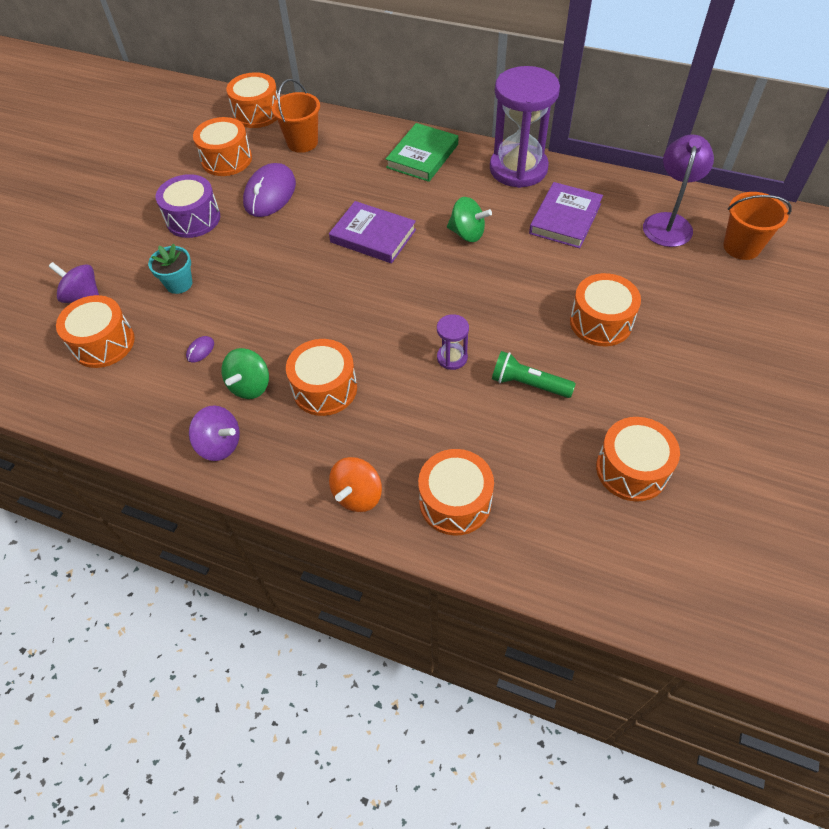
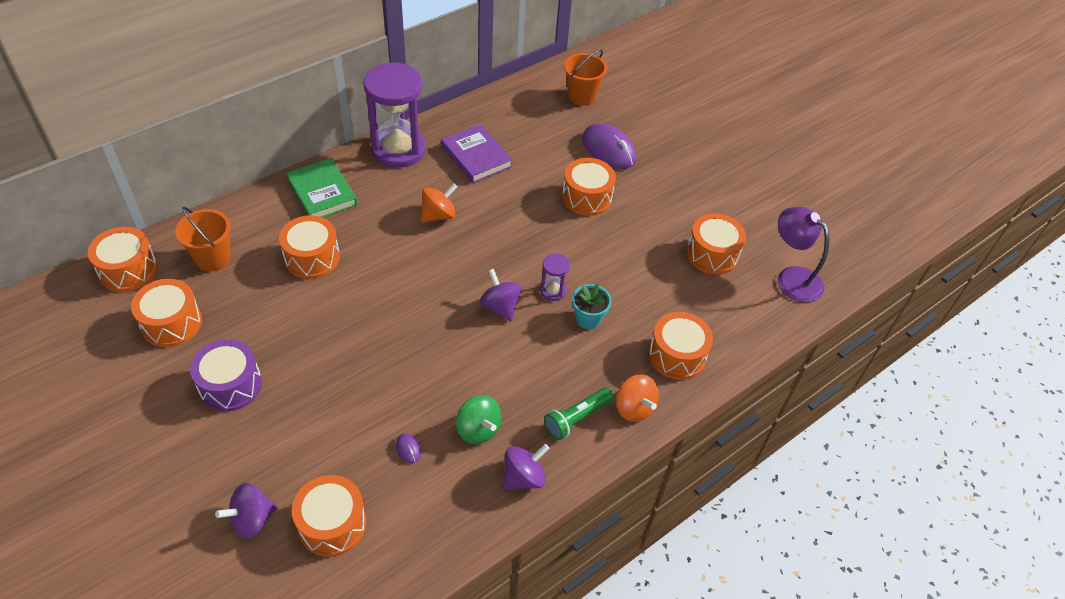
camera: 65 degrees left, 5 degrees down
(179, 284) = (309, 432): turquoise flower pot -> turquoise flower pot (588, 318)
(270, 194) = (258, 313): purple mouse -> purple mouse (608, 149)
(325, 388) = (521, 381): orange drum -> orange drum (312, 258)
(373, 236) = (384, 271): purple book -> none
(399, 330) = (500, 306): none -> purple spinning top
(467, 234) = (438, 215): green spinning top -> orange spinning top
(528, 384) = (609, 263): green flashlight -> green flashlight (577, 418)
(668, 222) = (529, 112): purple lamp -> purple lamp (791, 278)

